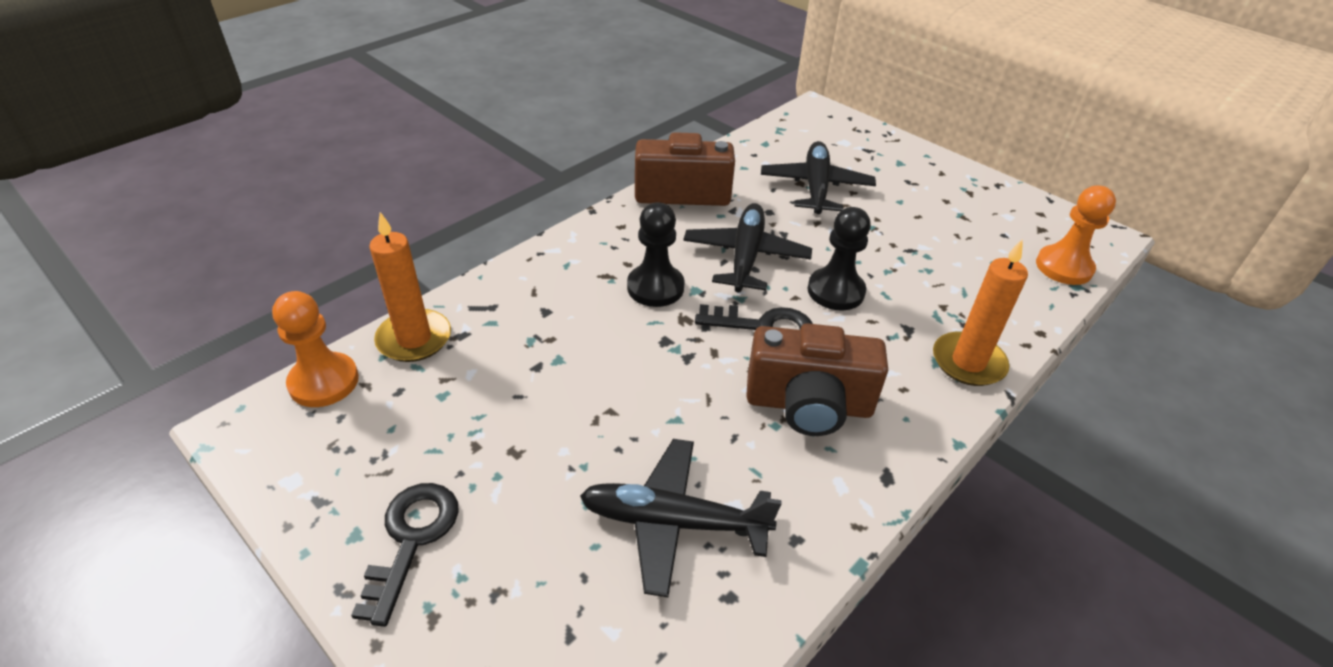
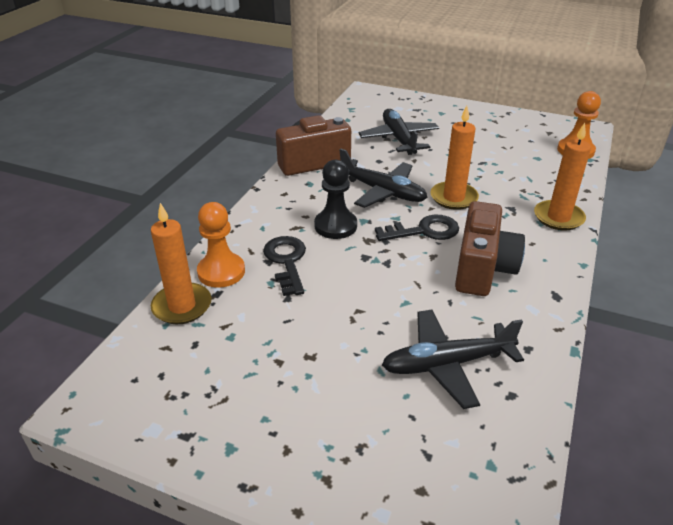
camera: 20 degrees left, 5 degrees down
(324, 382) = (130, 355): orange pawn -> orange pawn (221, 272)
(411, 539) = (275, 436): black key -> black key (286, 261)
(745, 256) = (382, 191): black plane -> black plane turned 135 degrees clockwise
(808, 405) = (483, 269): brown camera -> brown camera turned 60 degrees counterclockwise
(835, 291) = (453, 198): black pawn -> orange candle

